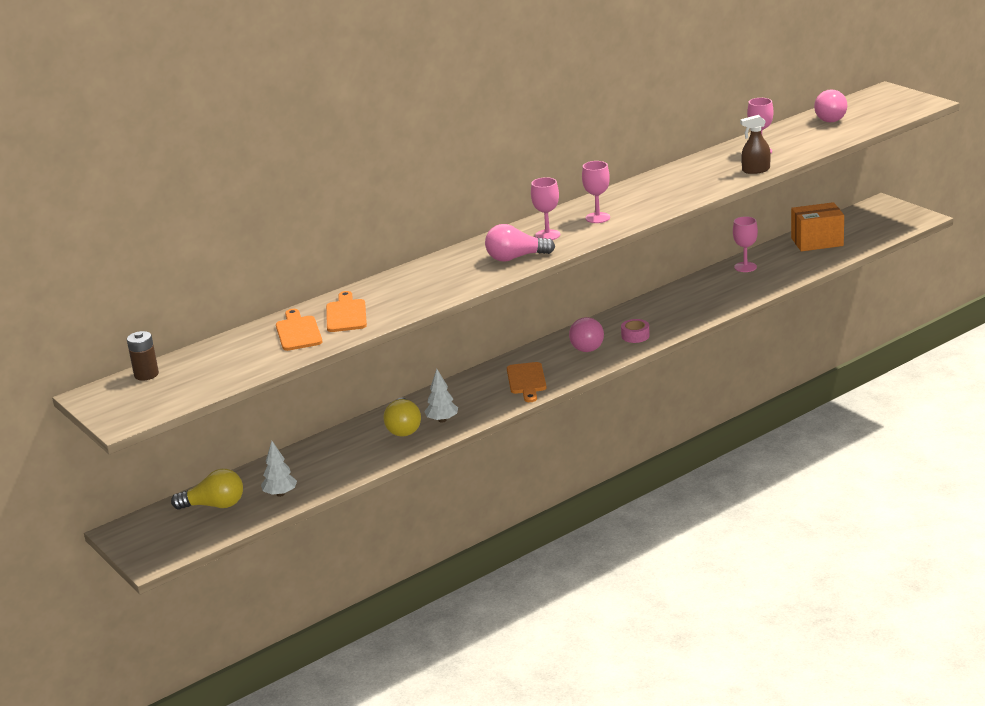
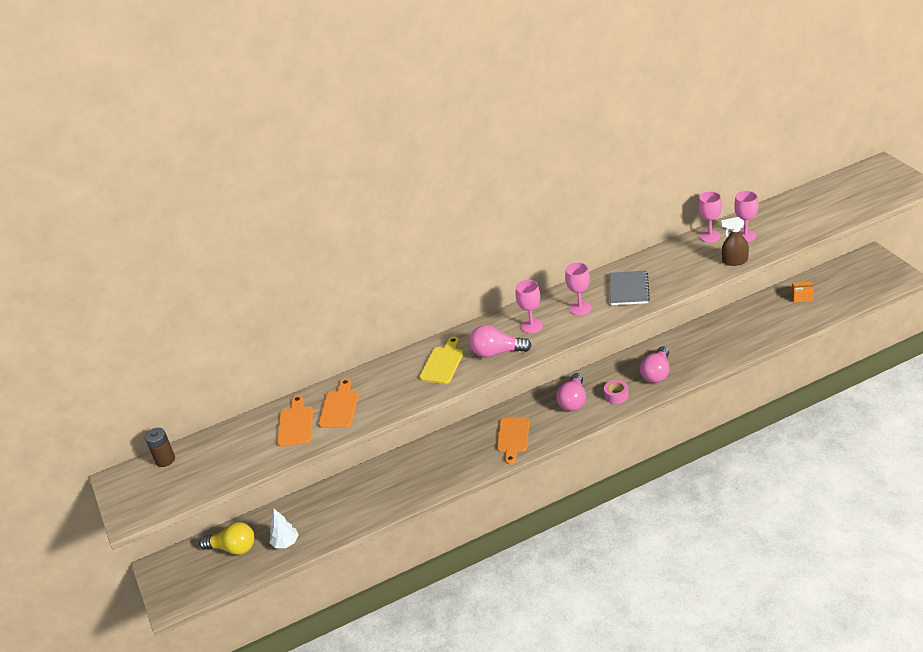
camera: 15 degrees right, 10 degrees up
(403, 428) = (400, 480): yellow light bulb -> none
(442, 420) = (433, 475): white tree -> none
(455, 271) = (443, 363): none -> yellow cutting board
(647, 199) = (629, 289): none -> grey notebook
(745, 267) = (731, 322): pink goblet -> pink goblet (710, 236)
(817, 242) = (802, 297): orange box -> orange box, size x0.49
(830, 117) = (820, 197): pink light bulb -> pink light bulb (657, 373)

